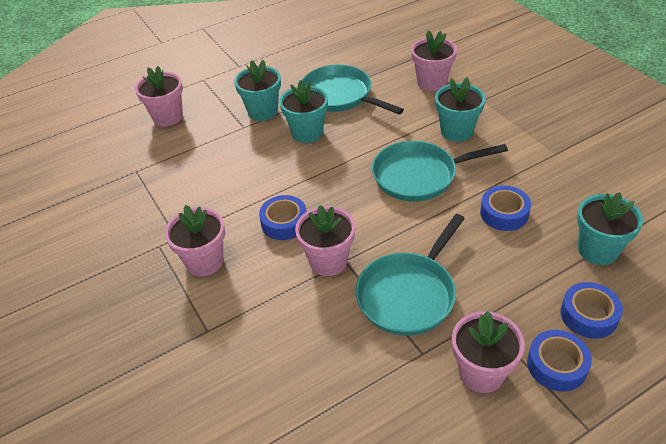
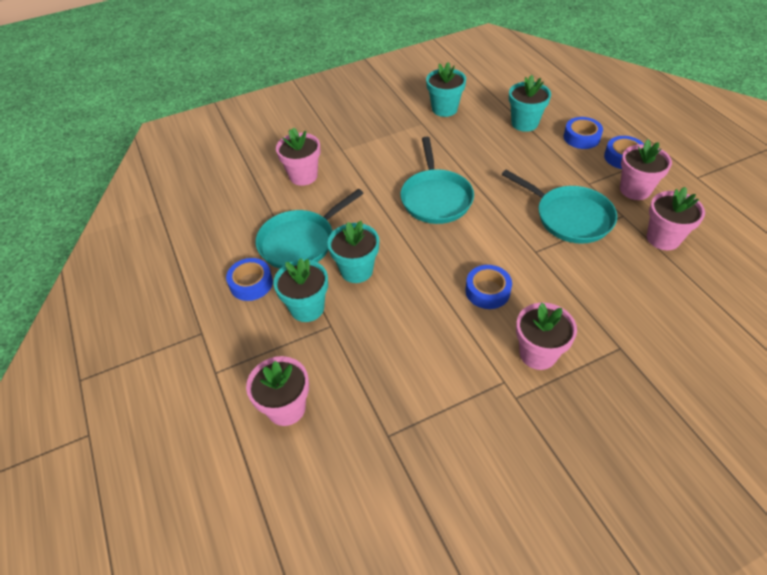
camera: 85 degrees left, 5 degrees up
(328, 261) = (536, 262): pink flower pot -> pink flower pot (663, 238)
(456, 131) = (381, 169): turquoise flower pot -> turquoise flower pot (444, 109)
(504, 213) = (486, 158): blue tape -> blue tape (251, 283)

